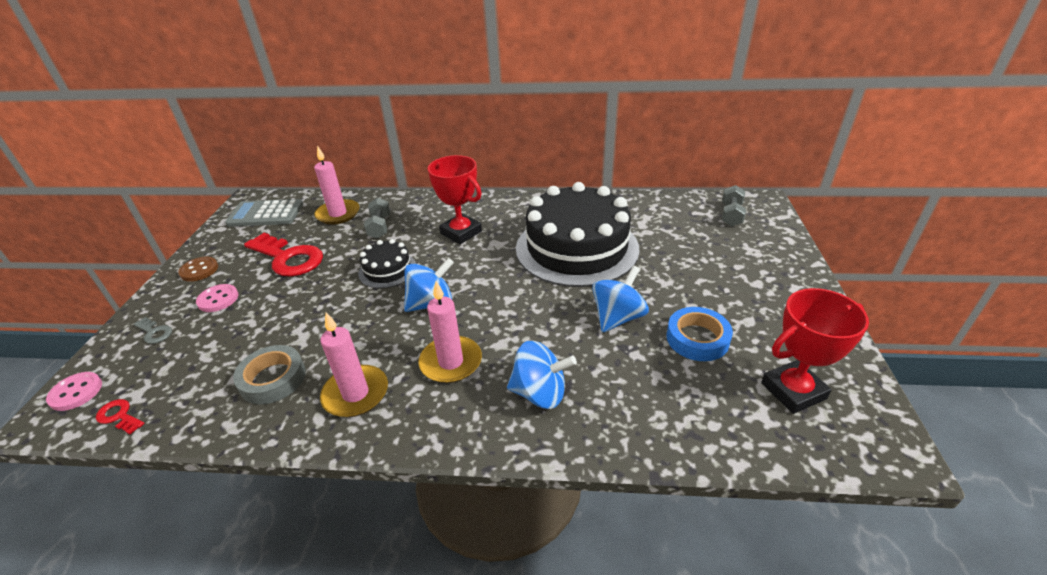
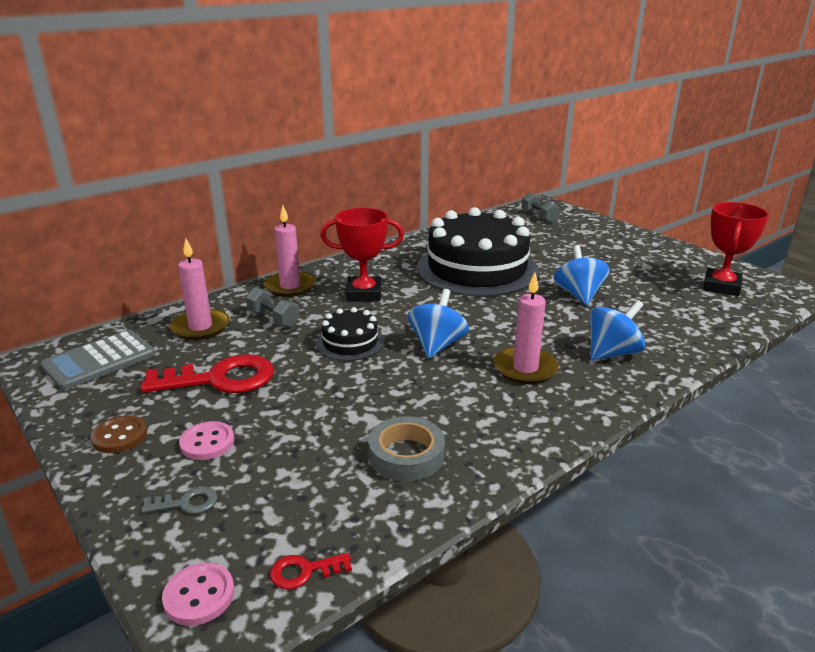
camera: 45 degrees left, 10 degrees down
(356, 394) = (496, 422): pink candle -> pink candle (290, 286)
(697, 338) = (639, 285): blue tape -> none

